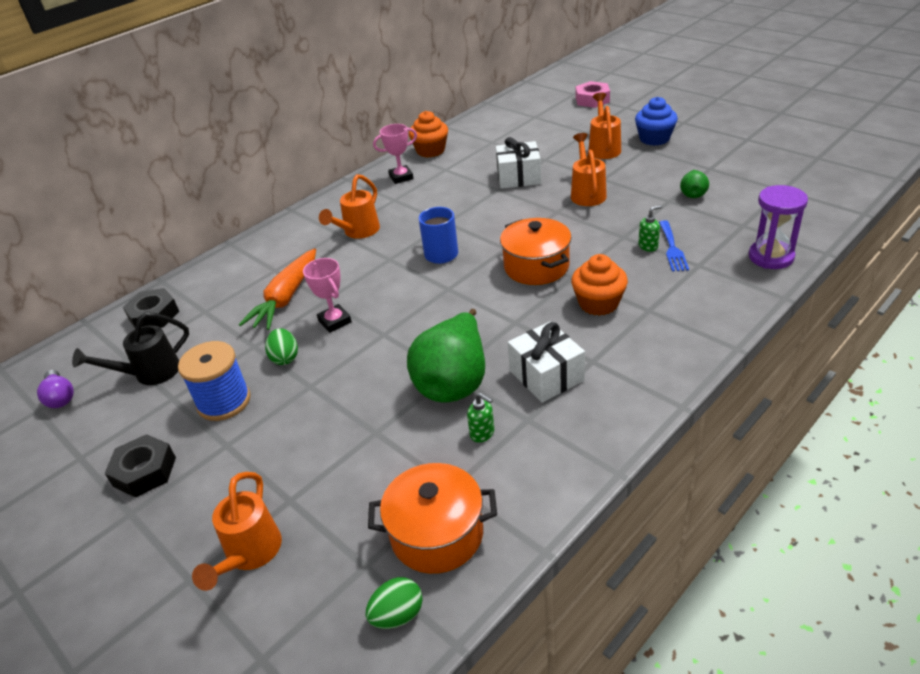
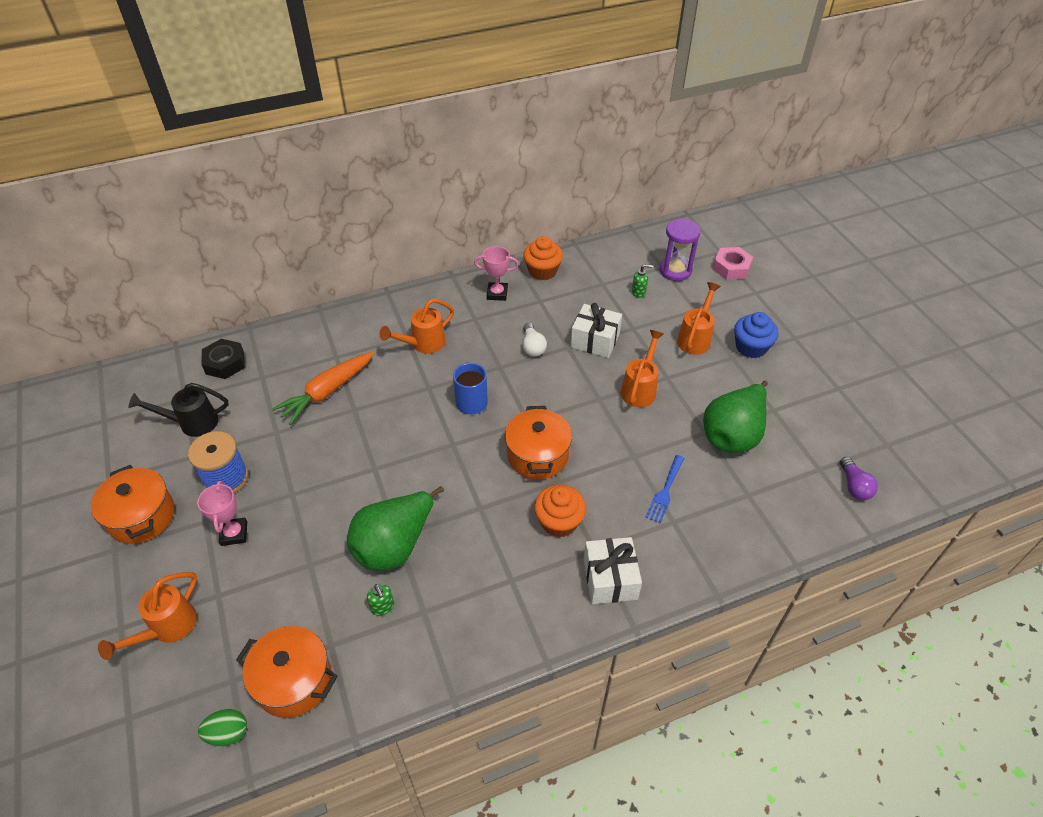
camera: 20 degrees right, 10 degrees up
(60, 397) = (124, 415): purple light bulb -> purple light bulb (854, 486)
(144, 471) = (141, 516): black nut -> orange pot
(285, 358) = (291, 456): green egg -> none
(335, 321) = (347, 436): pink trophy -> pink trophy (234, 533)
(465, 199) = (532, 347): none -> white light bulb
(546, 375) = (466, 576): white gift -> white gift (610, 579)
(648, 246) = (646, 478): green soap dispenser -> green soap dispenser (639, 292)
(693, 194) = (733, 434): green pear -> green pear, size x2.16
(771, 257) = (743, 544): purple hourglass -> purple hourglass (675, 271)

